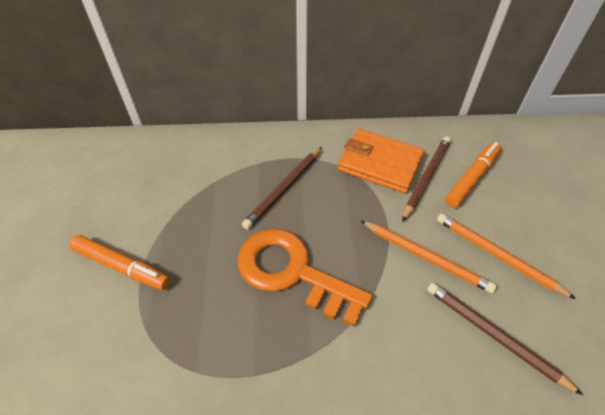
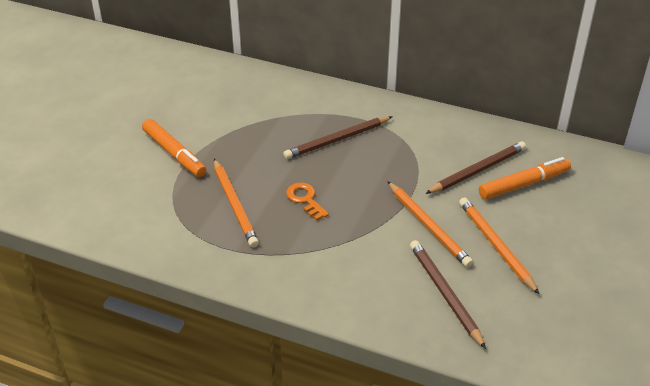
camera: 25 degrees right, 10 degrees down
(221, 310) = (234, 205): none -> orange pencil
(292, 272) = (305, 199): orange key -> orange key, size x0.44
(380, 163) = (441, 146): orange wallet -> none

